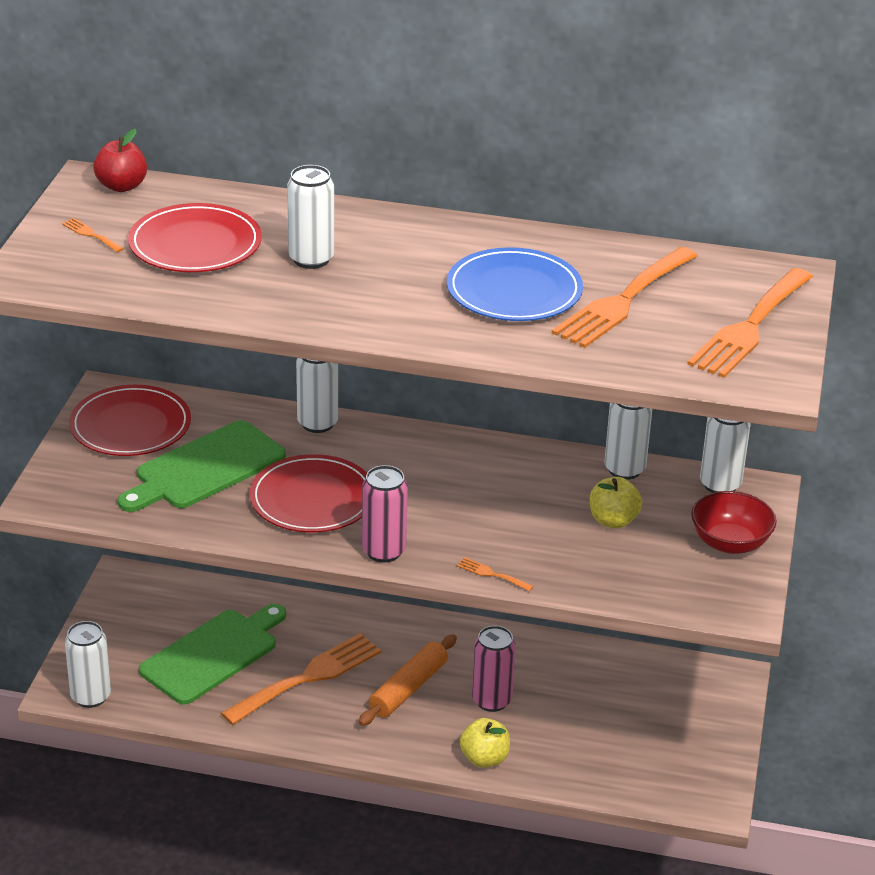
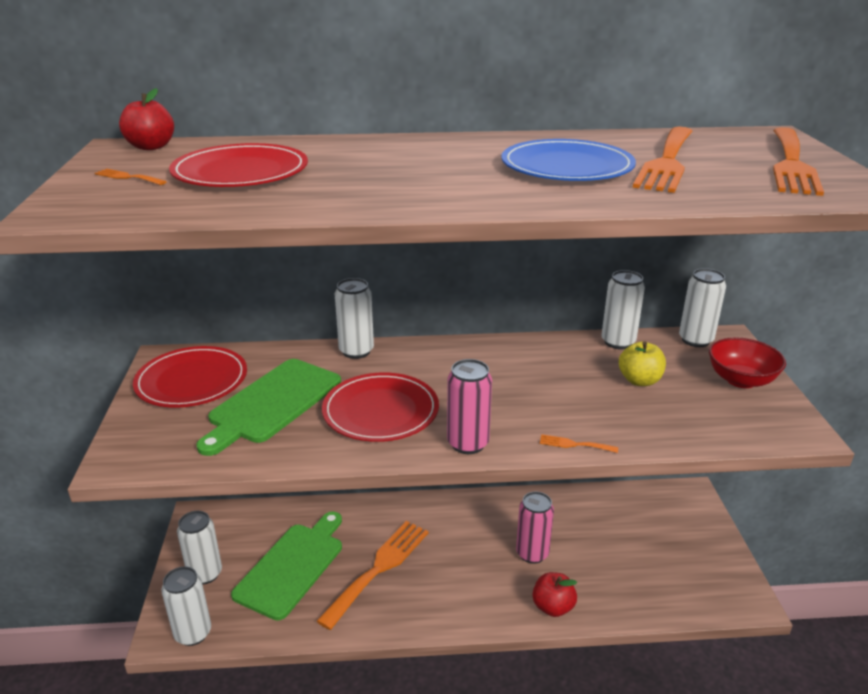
camera: 15 degrees left, 5 degrees down
(311, 259) = (361, 169): white can -> white can (205, 574)
(408, 688) = (463, 559): orange rolling pin -> none
(484, 758) = (553, 607): yellow apple -> red apple

